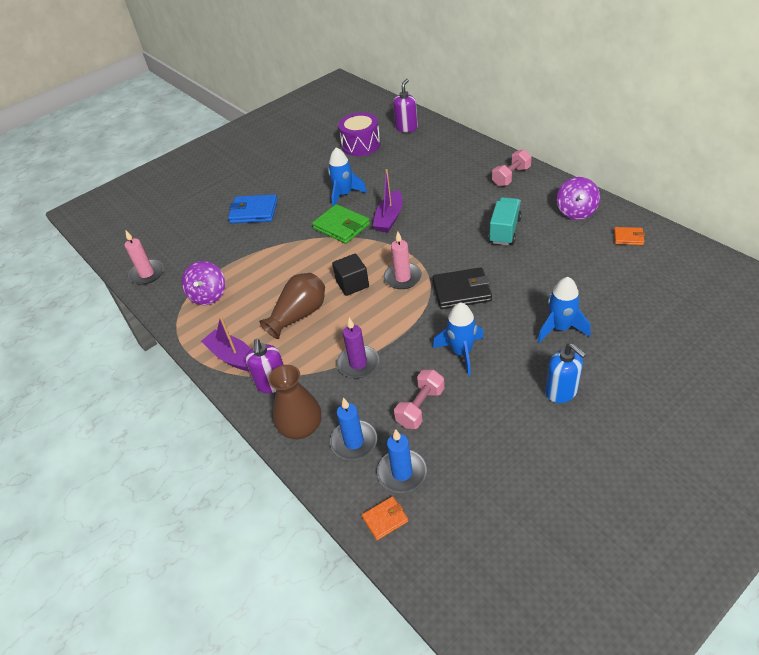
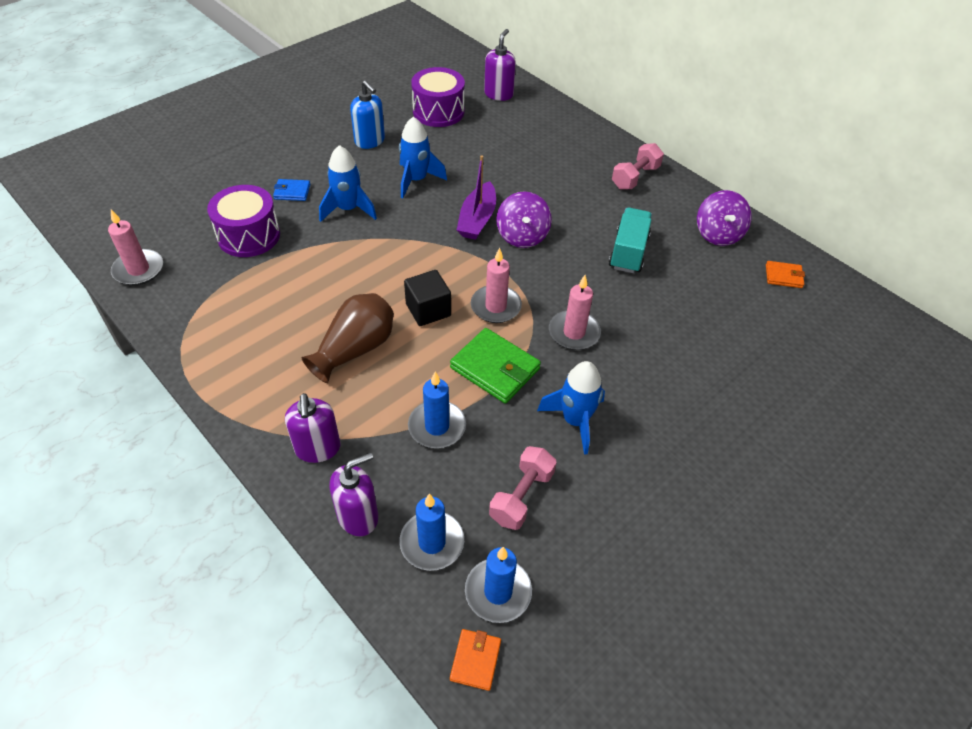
camera: 10 degrees left, 5 degrees up
(208, 295) = (227, 309): purple spinning top -> purple spinning top (522, 236)
(223, 244) = (249, 235): none -> purple drum
(233, 357) = (262, 405): purple boat -> none
(254, 211) = (292, 192): blue wallet -> blue wallet, size x0.54
(301, 427) = (358, 516): brown vase -> purple soap dispenser
(341, 226) = (412, 225): green wallet -> green wallet (495, 368)
(358, 363) = (437, 426): purple candle -> blue candle
(385, 519) = (475, 660): orange wallet -> orange wallet turned 45 degrees counterclockwise
(461, 291) = (574, 332): black wallet -> pink candle
(560, 328) = (701, 395): blue rocket -> blue rocket (348, 209)
(561, 391) = (705, 485): blue soap dispenser -> blue soap dispenser (370, 141)

